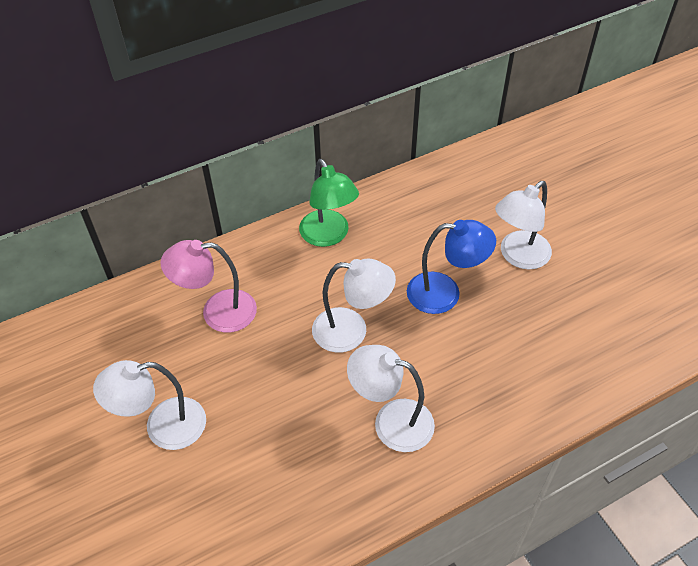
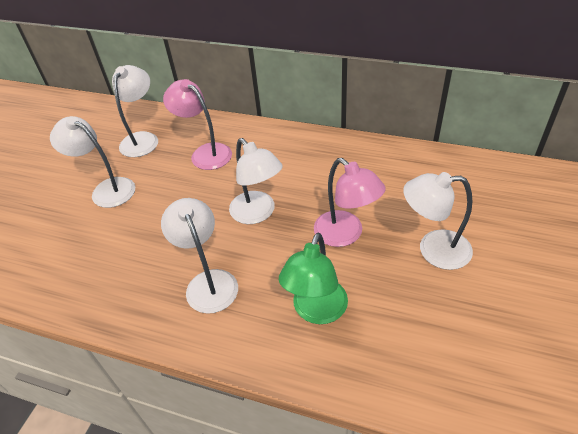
camera: 50 degrees right, 5 degrees down
(121, 347) = (142, 139): none -> white lamp
(328, 236) = (317, 152): green lamp -> green lamp (316, 311)
(445, 293) = (345, 235): blue lamp -> pink lamp

